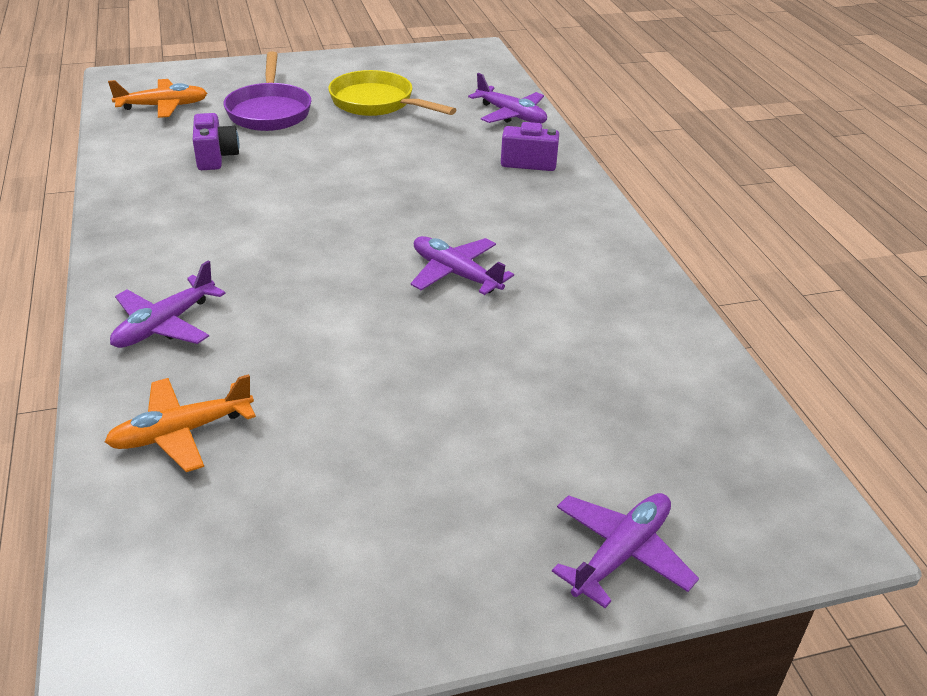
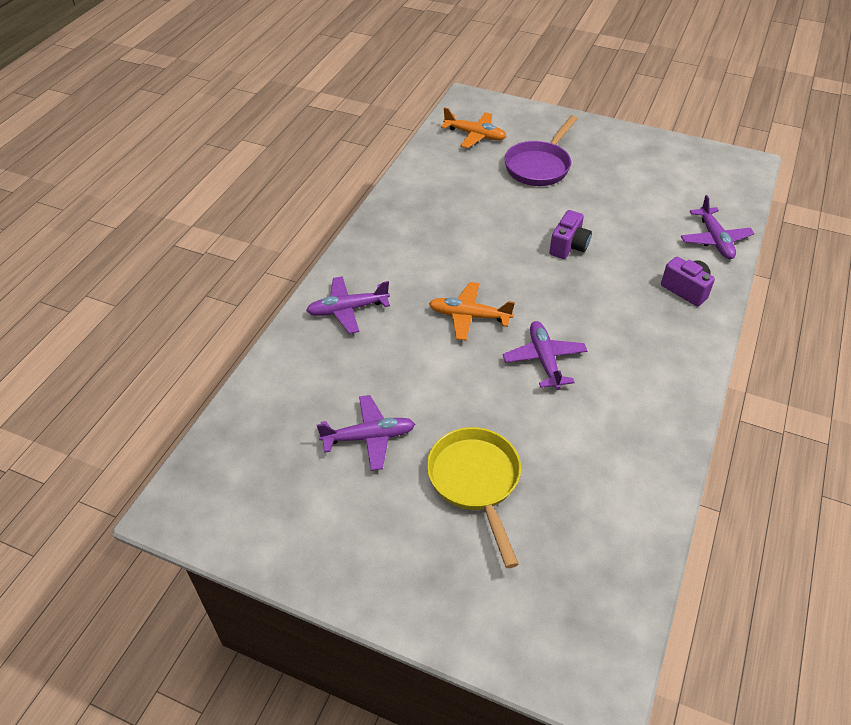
camera: 40 degrees right, 10 degrees up
(181, 432) = (302, 386): orange plane -> orange plane (469, 316)
(216, 157) = (473, 193): purple camera -> purple camera (568, 246)
(377, 103) = (620, 188): yellow pan -> yellow pan (475, 482)
(621, 553) = (460, 609): purple plane -> purple plane (369, 437)

